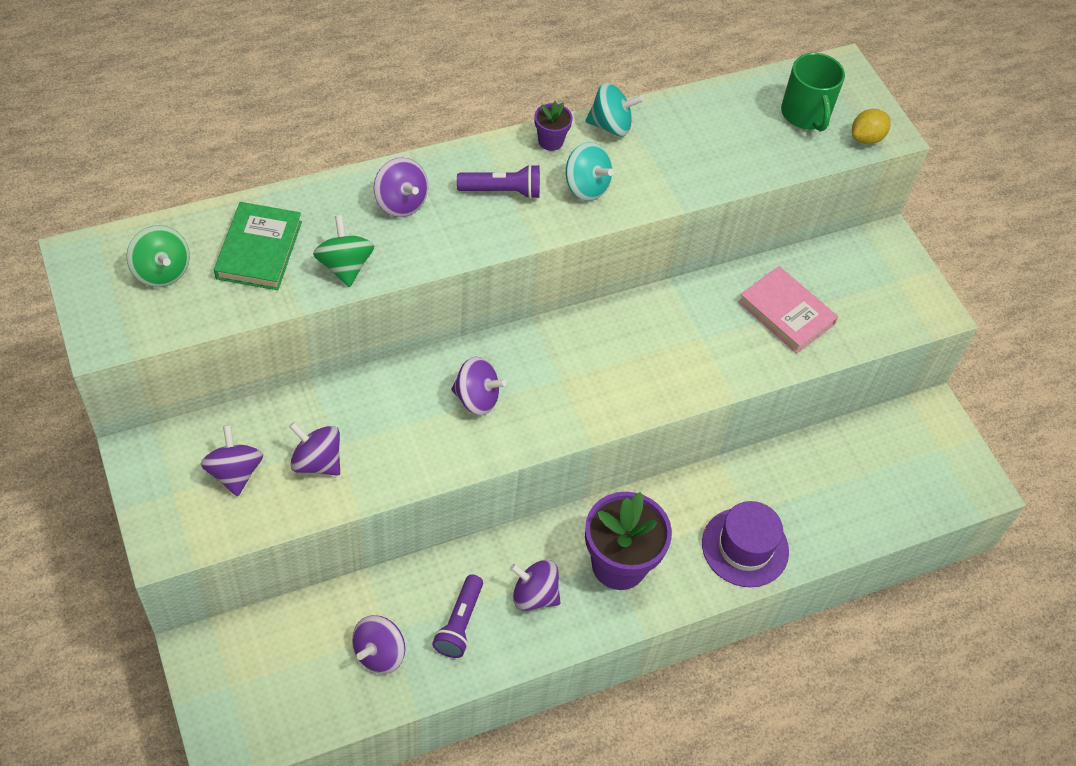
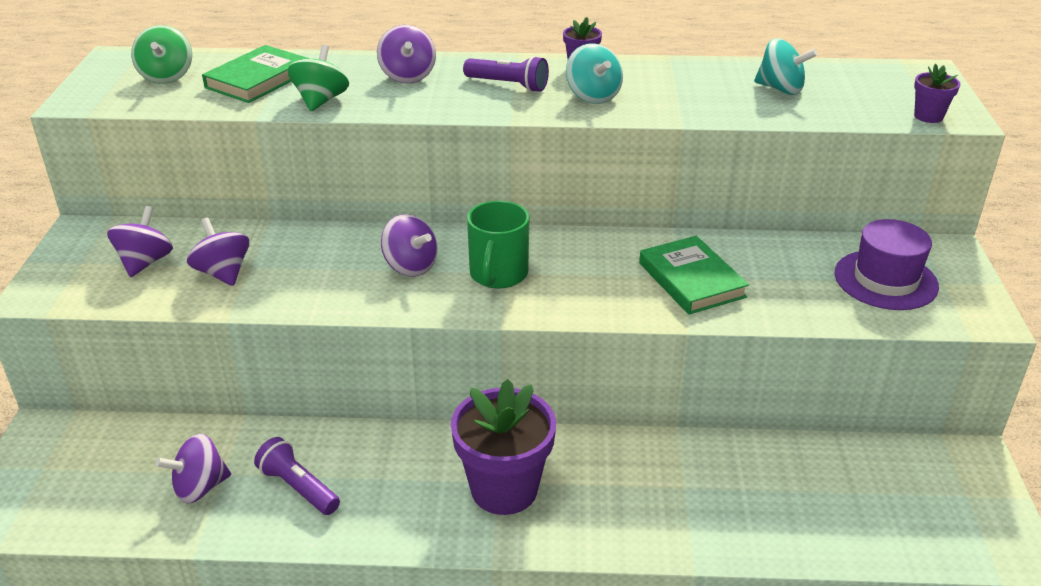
camera: 30 degrees right, 20 degrees down
(459, 623) = (298, 488): purple flashlight -> purple flashlight turned 90 degrees clockwise
(534, 595) = (393, 488): purple spinning top -> none
(610, 125) = (648, 67): turquoise spinning top -> turquoise spinning top (780, 89)
(712, 339) = (691, 280): none -> green book
(745, 547) = (662, 518): purple hat -> purple hat (885, 280)
(786, 313) = (791, 279): pink book -> none
(805, 114) = (865, 91): green mug -> green mug (498, 274)
(866, 138) = (928, 116): yellow lemon -> purple flower pot

